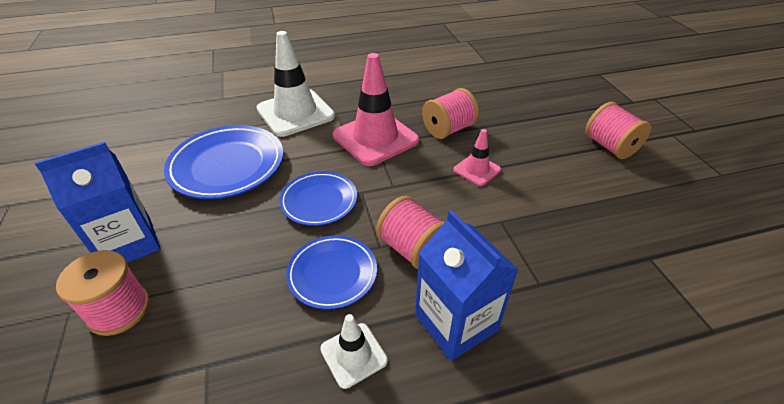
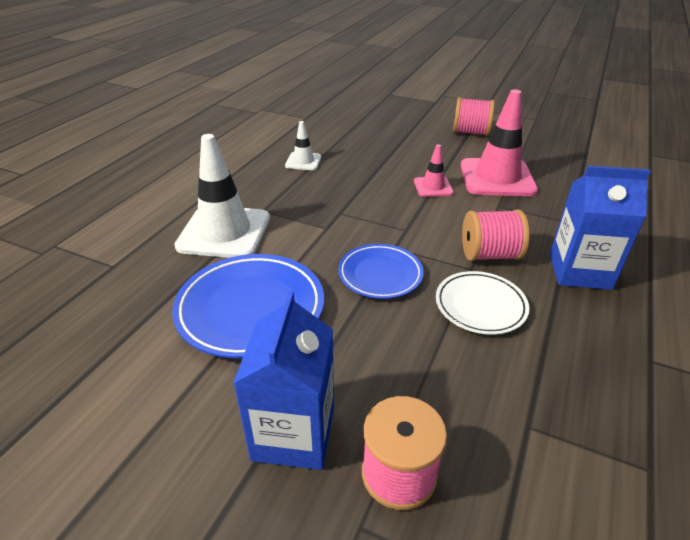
camera: 50 degrees left, 5 degrees down
(332, 274) = (480, 306): blue plate -> white plate
(353, 355) = (576, 332): white traffic cone -> white traffic cone (303, 161)
(375, 138) = (331, 209): pink traffic cone -> pink traffic cone (497, 178)
(448, 129) = (368, 174): pink spool -> none

